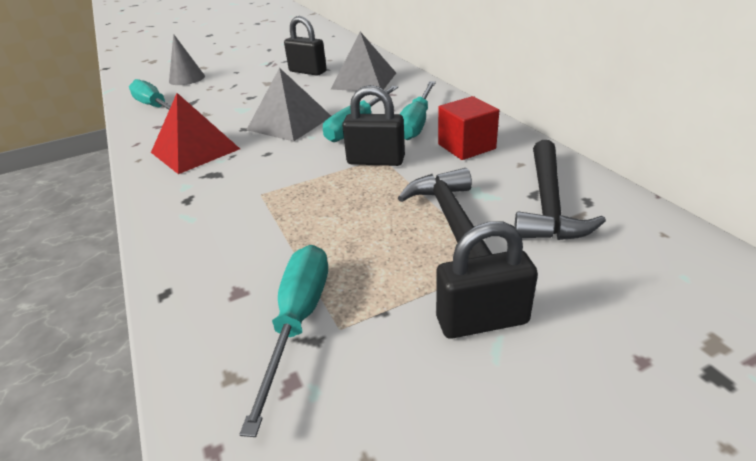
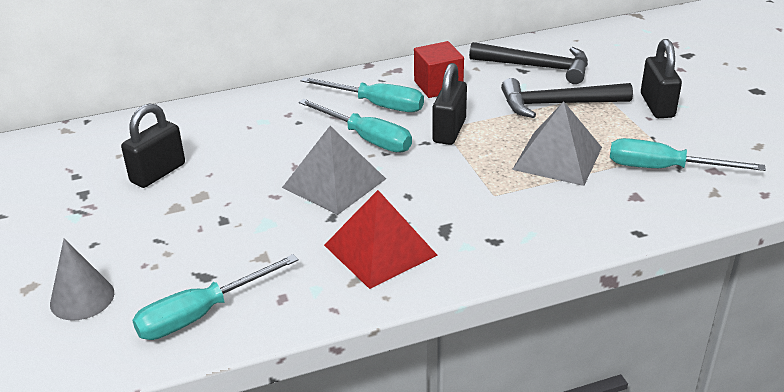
camera: 85 degrees left, 0 degrees up
(364, 81) = (232, 130): grey pyramid -> grey pyramid (557, 158)

